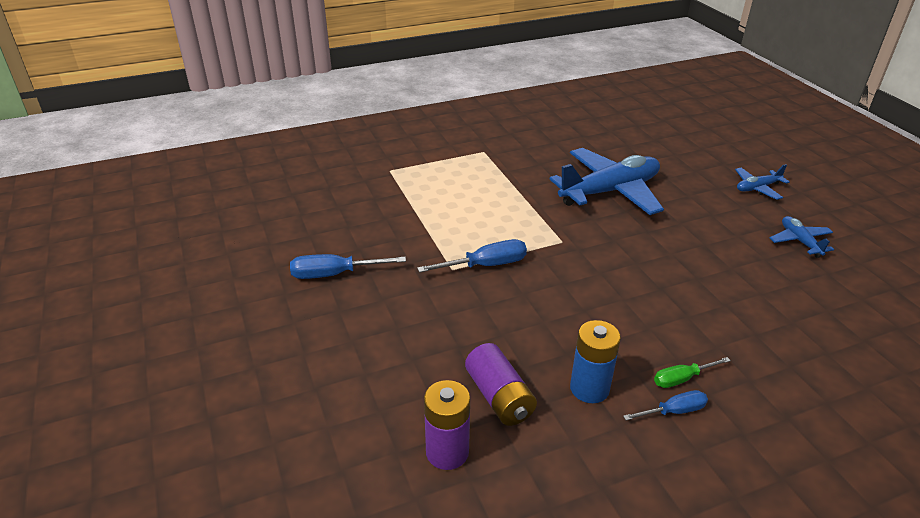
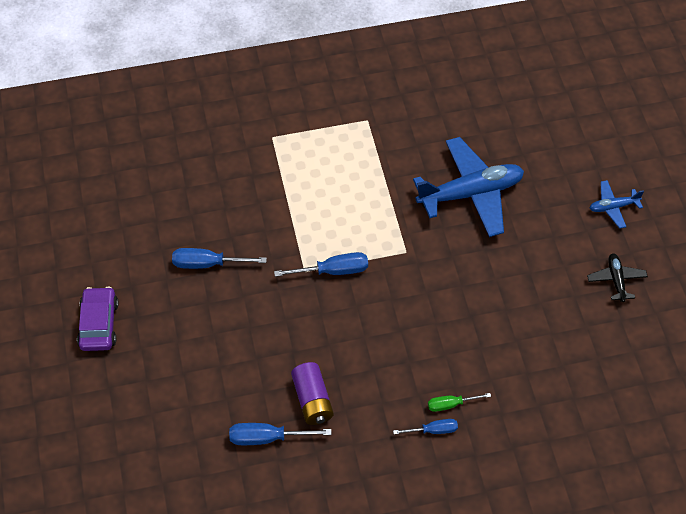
camera: 10 degrees right, 20 degrees up
(195, 348) = (99, 324): none -> purple car
(447, 452) = (266, 438): purple battery -> blue screwdriver
(589, 388) = (379, 402): blue battery -> none
(800, 241) = (616, 280): blue plane -> black plane

